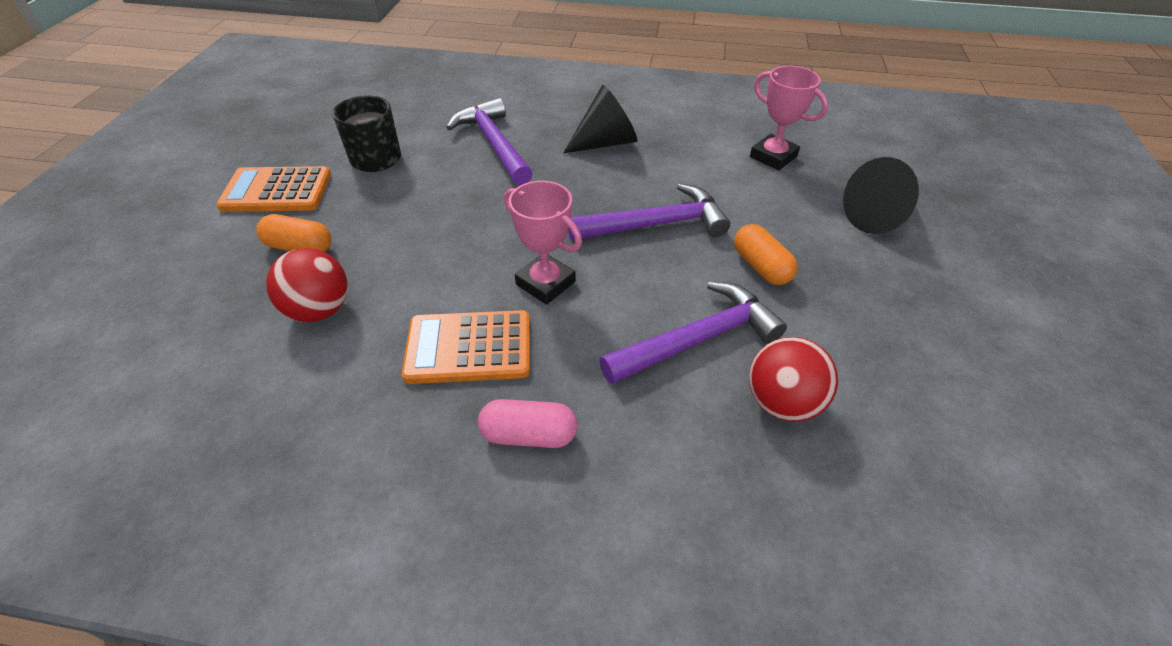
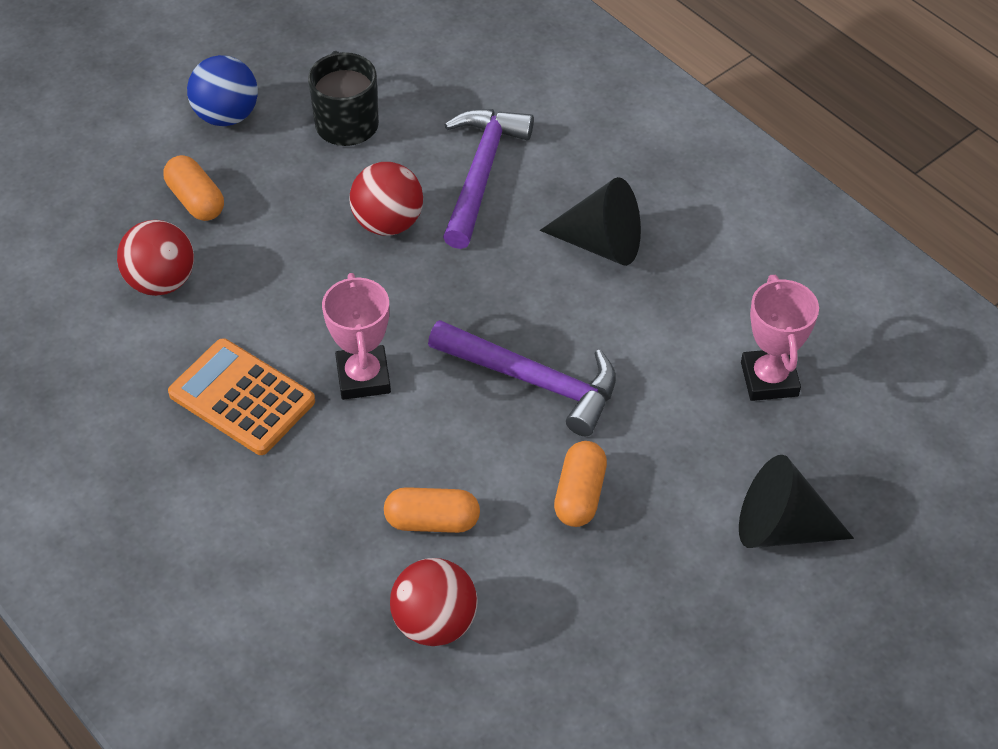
camera: 40 degrees right, 5 degrees up
(277, 191) = (227, 116): orange calculator -> blue ball
(462, 193) = (388, 223): none -> red ball
(529, 435) = (216, 504): pink capsule -> none
(697, 339) = (432, 521): purple hammer -> orange capsule

